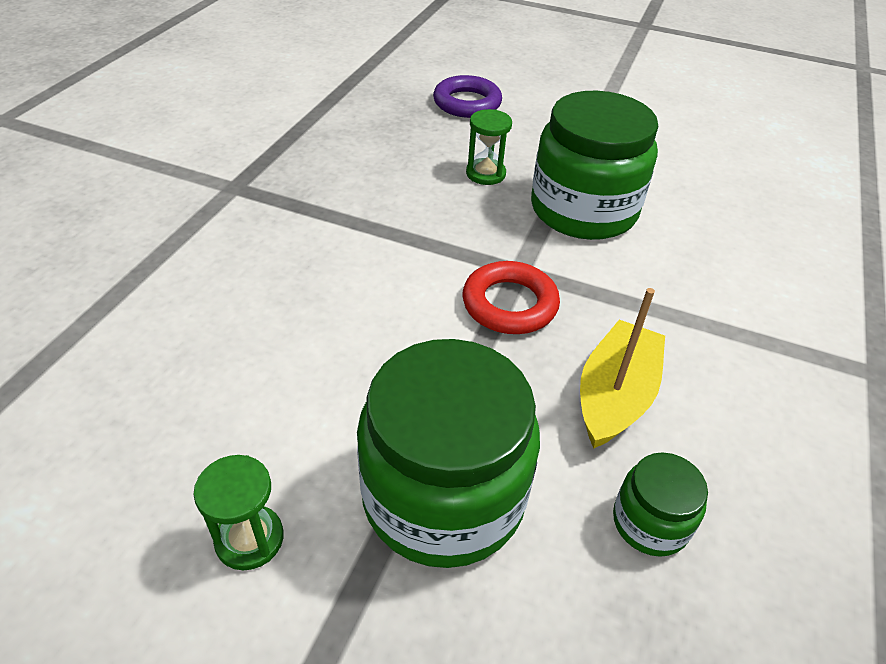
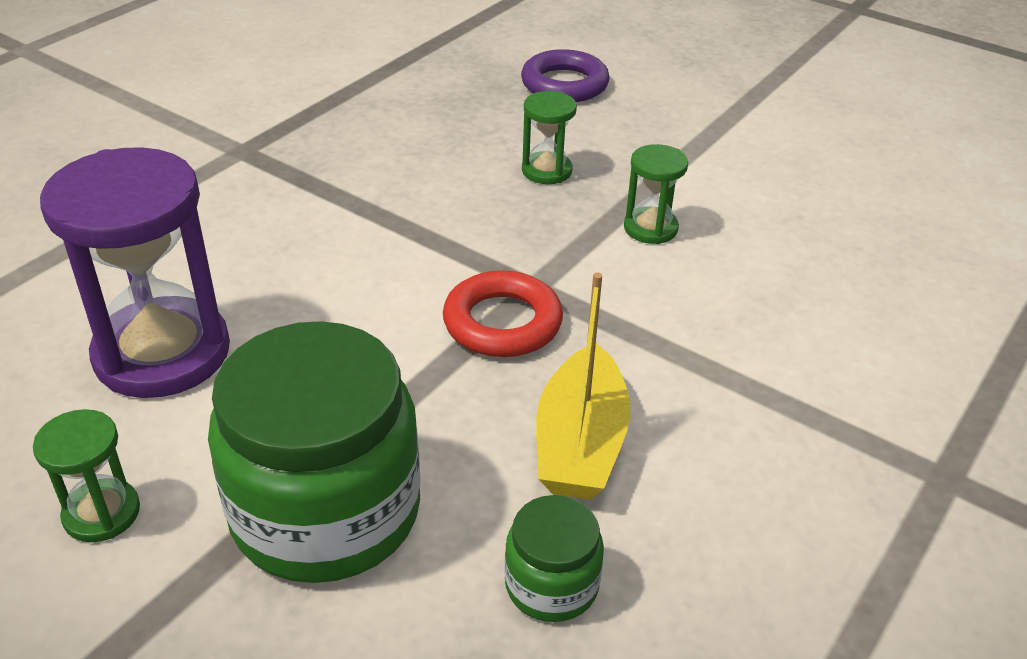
camera: 15 degrees right, 5 degrees down
(241, 377) = (162, 353): none -> purple hourglass
(583, 210) = (650, 228): green jar -> green hourglass
(615, 396) = (580, 443): yellow boat -> yellow boat turned 150 degrees clockwise

